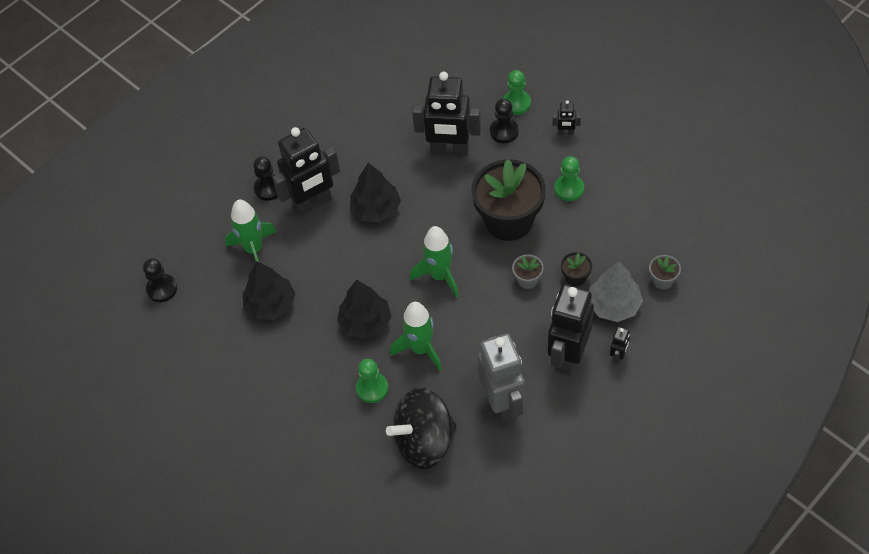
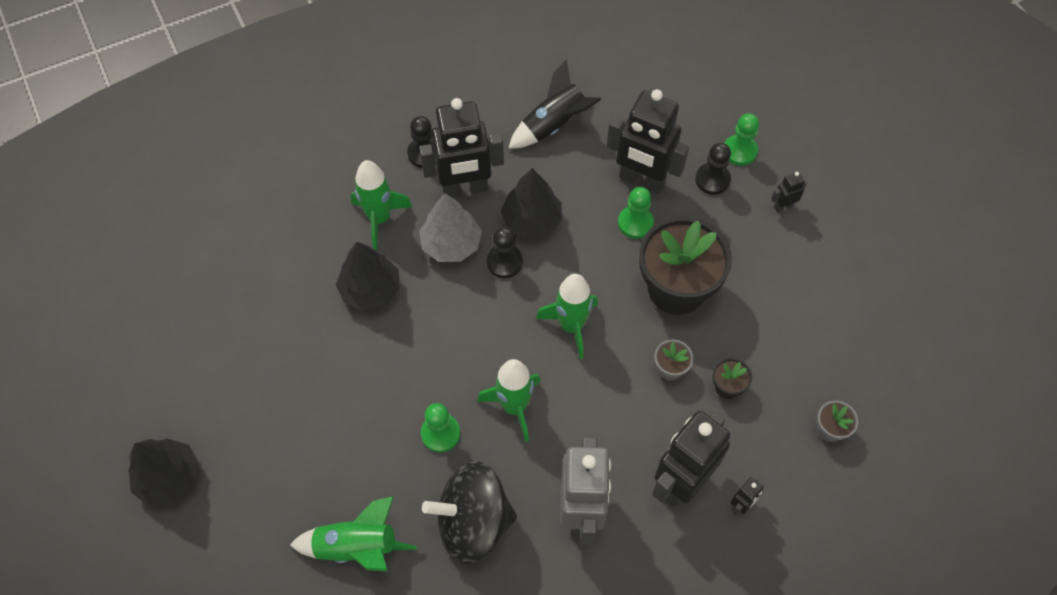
camera: 15 degrees right, 5 degrees up
(162, 289) = (263, 228): black pawn -> black pawn (504, 262)
(343, 491) = (357, 547): none -> green rocket
(363, 132) = (554, 125): none -> black rocket
(365, 322) = (465, 351): black tree -> black tree (169, 478)
(566, 133) = (783, 206): black robot -> black robot turned 135 degrees clockwise
(569, 188) = (761, 275): green pawn -> green pawn (635, 223)
(614, 305) = (759, 439): grey tree -> grey tree (451, 244)

